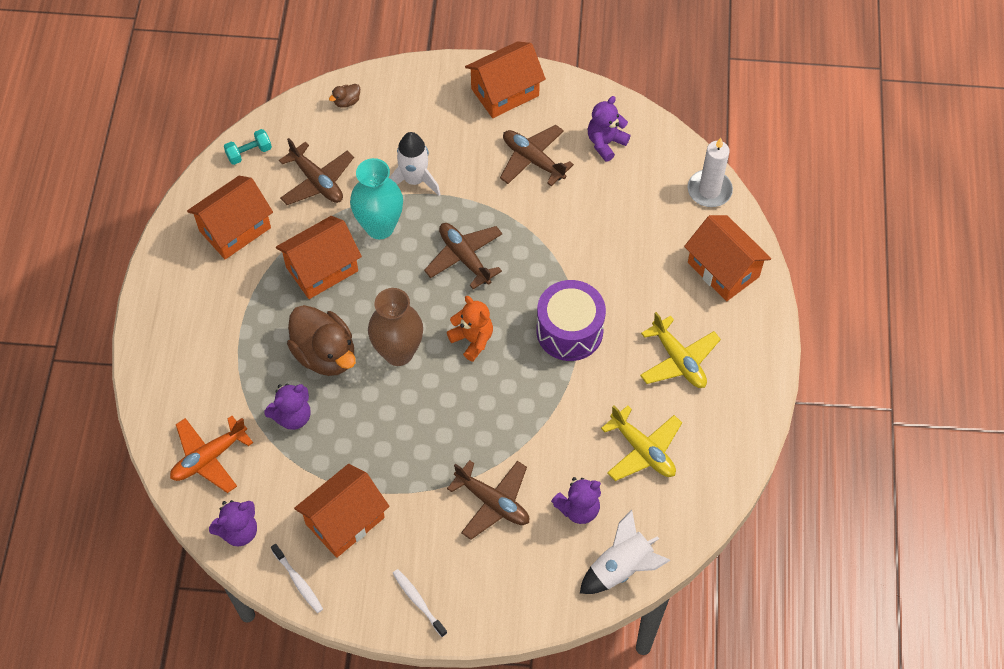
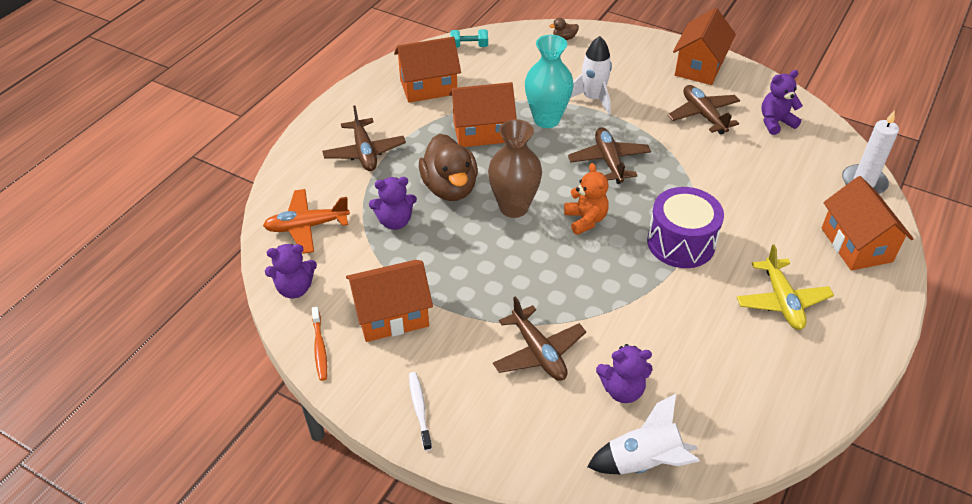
camera: 25 degrees right, 15 degrees down
(298, 581) = (320, 348): white toothbrush -> orange toothbrush
(317, 181) = (512, 77): brown plane -> brown plane (364, 152)
(505, 92) = (699, 67): orange house -> orange house turned 60 degrees counterclockwise
(642, 450) = (713, 363): yellow plane -> none

